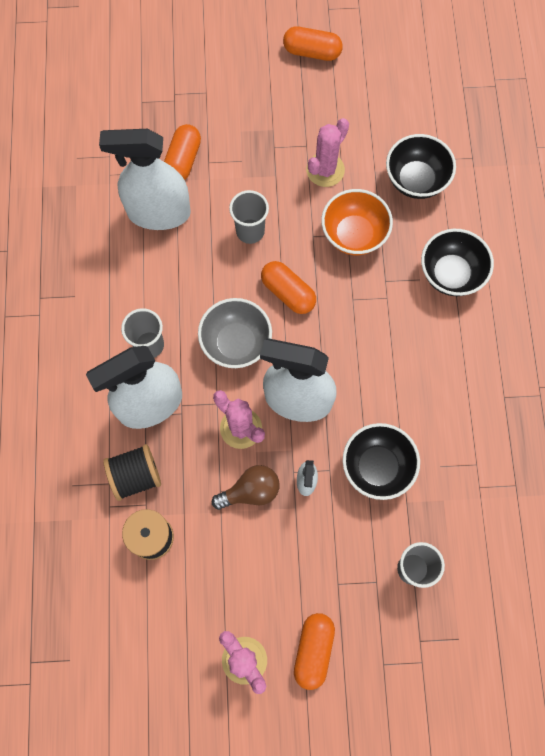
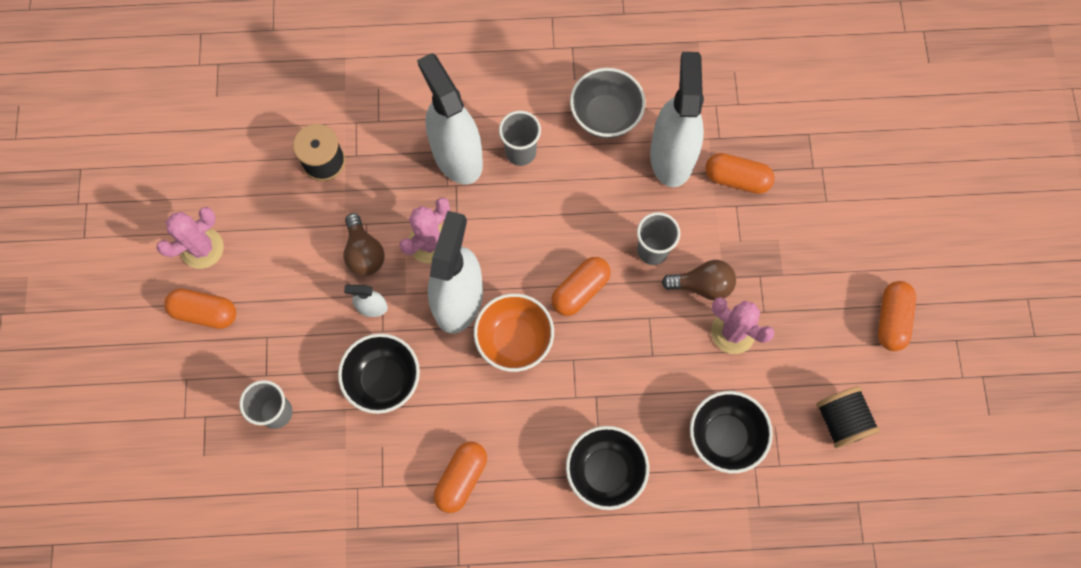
camera: 90 degrees right, 0 degrees up
(135, 476) = (384, 145): black spool -> black spool (841, 421)
(236, 343) = (522, 237): grey bowl -> grey bowl (605, 116)
(283, 192) = (702, 285): none -> brown light bulb
(354, 235) = (652, 363): orange bowl -> orange bowl (514, 340)
(465, 394) = (461, 478): none -> orange capsule

